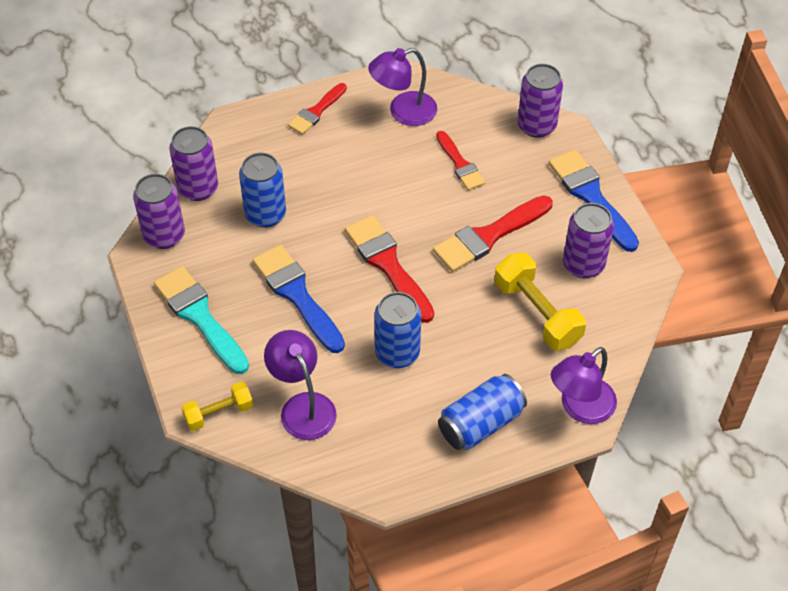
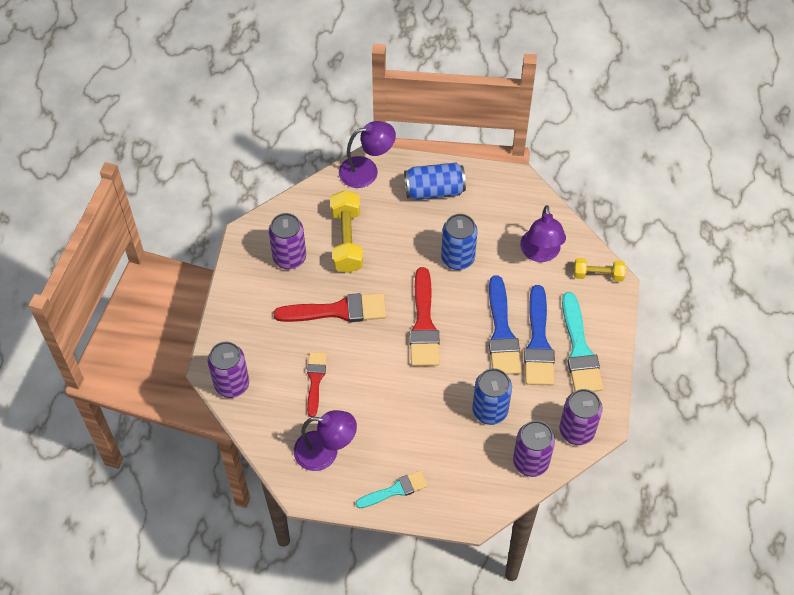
camera: 150 degrees left, 5 degrees up
(316, 111) = (395, 490): red brush -> turquoise brush
(591, 196) = (241, 304): blue brush -> blue brush (538, 342)

